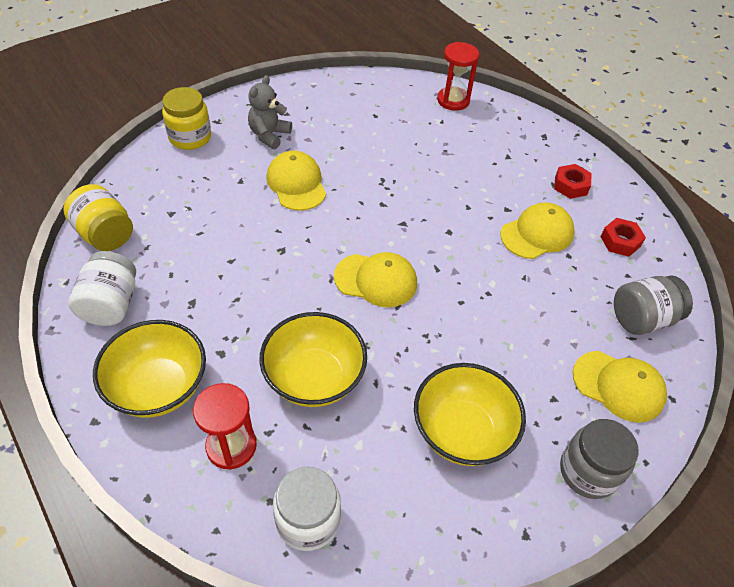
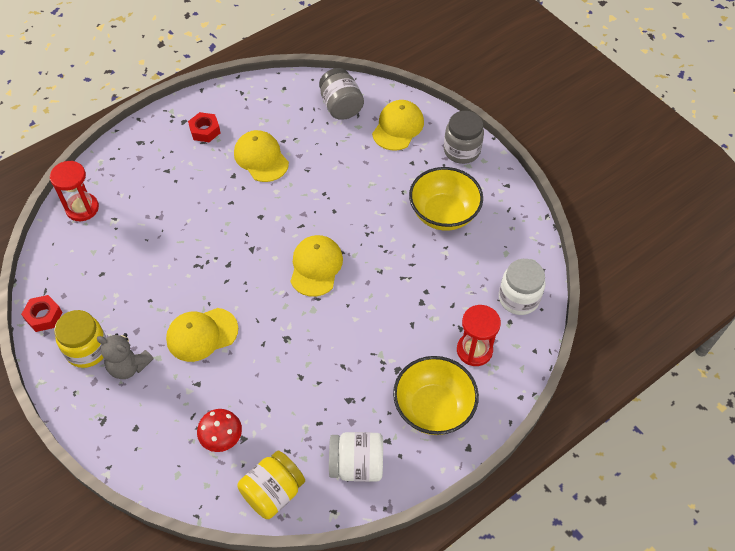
camera: 90 degrees left, 5 degrees up
(174, 198) = (222, 439): none -> red mushroom
(190, 137) = (129, 442): yellow jar -> yellow jar (87, 350)
(314, 378) = (412, 303): yellow bowl -> none
(620, 241) = (267, 108): red nut -> red nut (44, 316)

